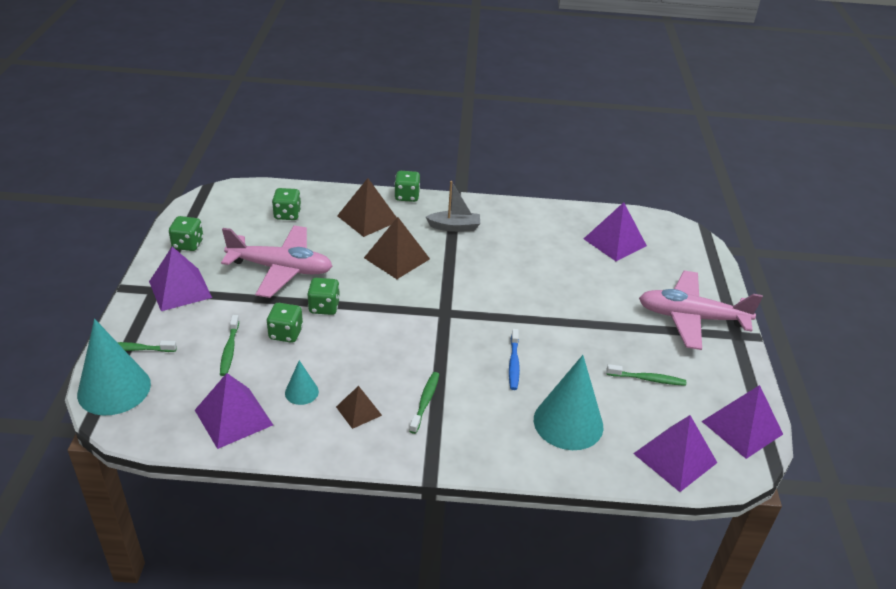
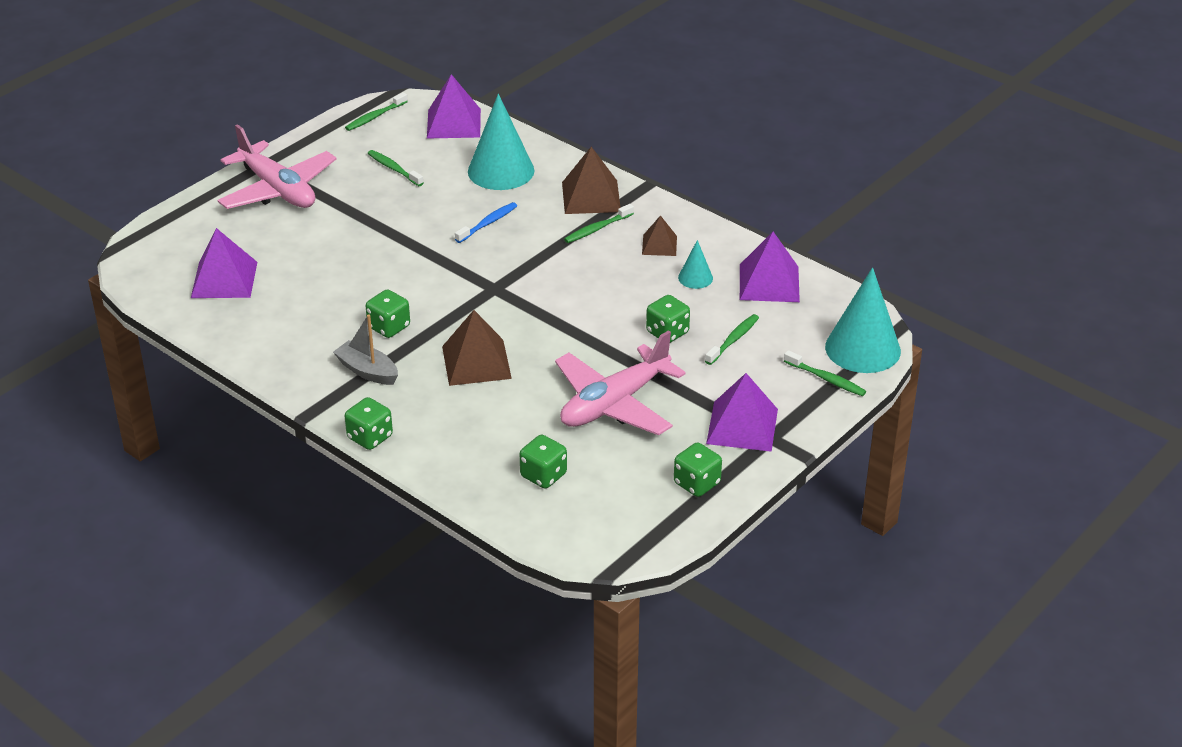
camera: 140 degrees left, 0 degrees up
(281, 269) = (614, 404): pink plane -> pink plane turned 90 degrees counterclockwise
(324, 307) = (606, 342): green dice -> green dice (389, 327)
(368, 218) = (452, 427): brown pyramid -> brown pyramid (591, 197)
(742, 427) = (375, 117): purple pyramid -> green toothbrush

